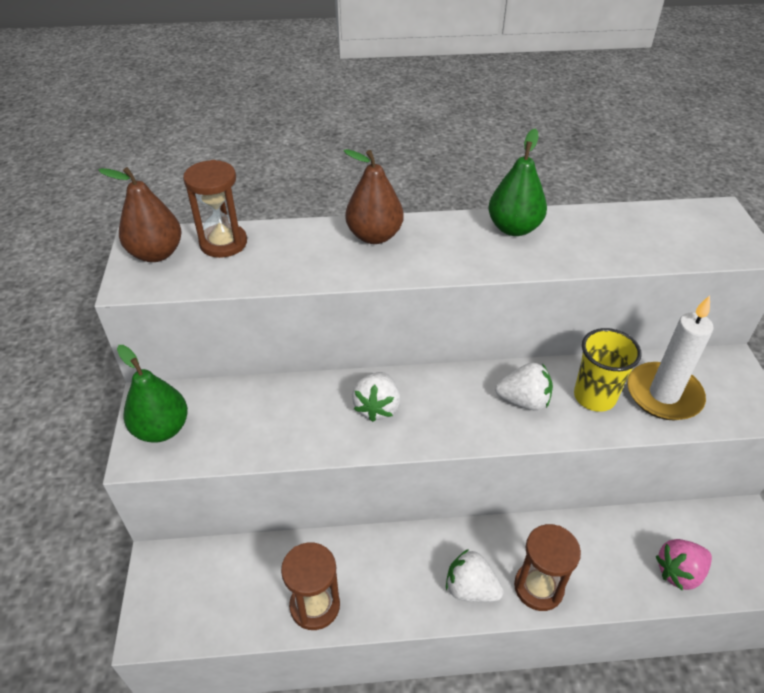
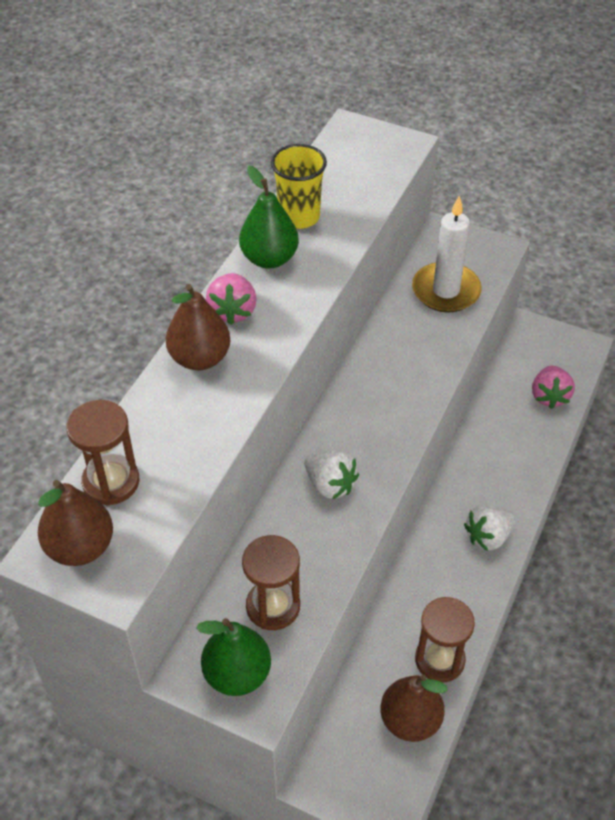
camera: 60 degrees left, 5 degrees up
(243, 608) = (410, 720): none -> brown pear
(438, 232) = (232, 311): none -> pink strawberry
(523, 400) = (393, 379): white strawberry -> none
(538, 587) = (512, 490): brown hourglass -> brown hourglass (273, 606)
(594, 396) = (419, 332): yellow cup -> yellow cup (299, 216)

